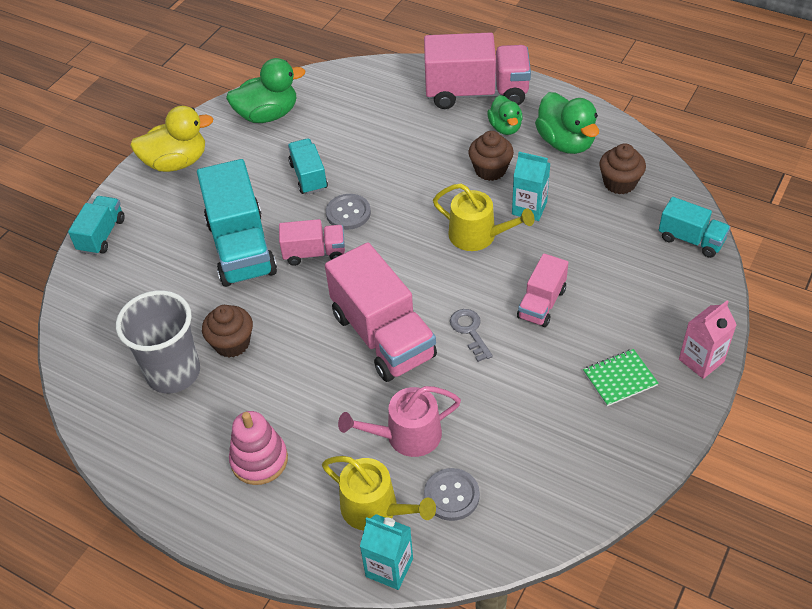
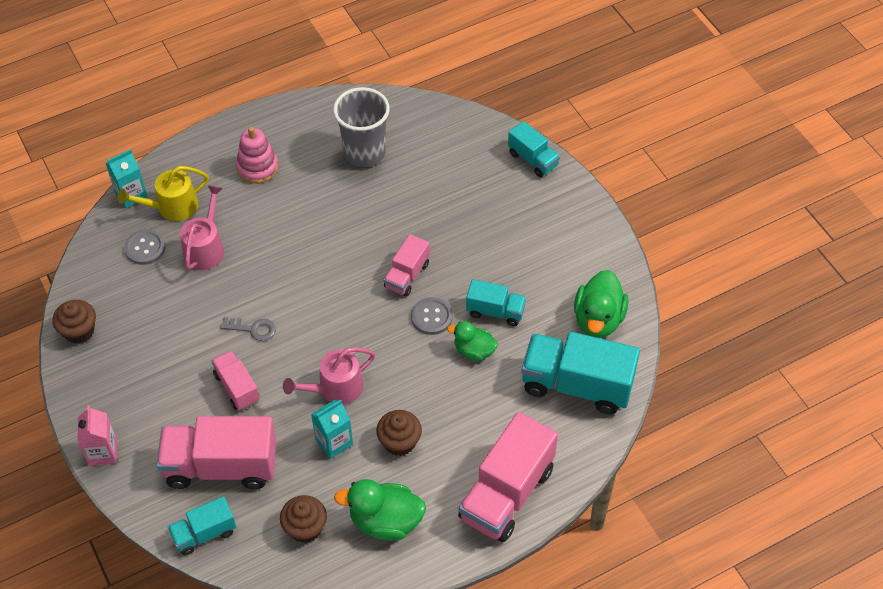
camera: 120 degrees right, 5 degrees up
(176, 162) = (583, 233): yellow duck -> none
(232, 343) = (362, 192): brown cupcake -> brown cupcake (79, 331)
(241, 247) = (450, 234): turquoise truck -> turquoise truck (577, 385)
(383, 336) = (294, 277): pink truck -> pink truck (221, 466)
(478, 235) = (335, 388): yellow watering can -> pink watering can
(505, 127) = (442, 487): green duck -> green duck (474, 350)
(619, 378) = (136, 392): green notebook -> none

